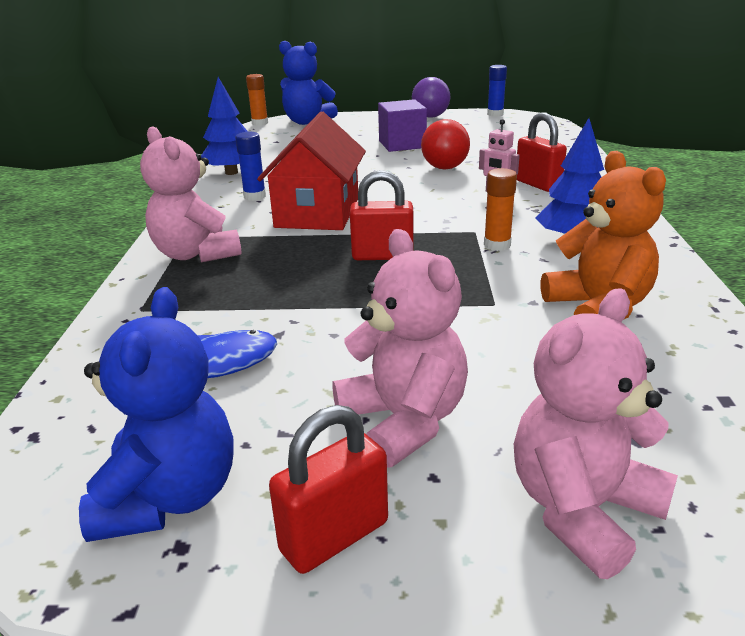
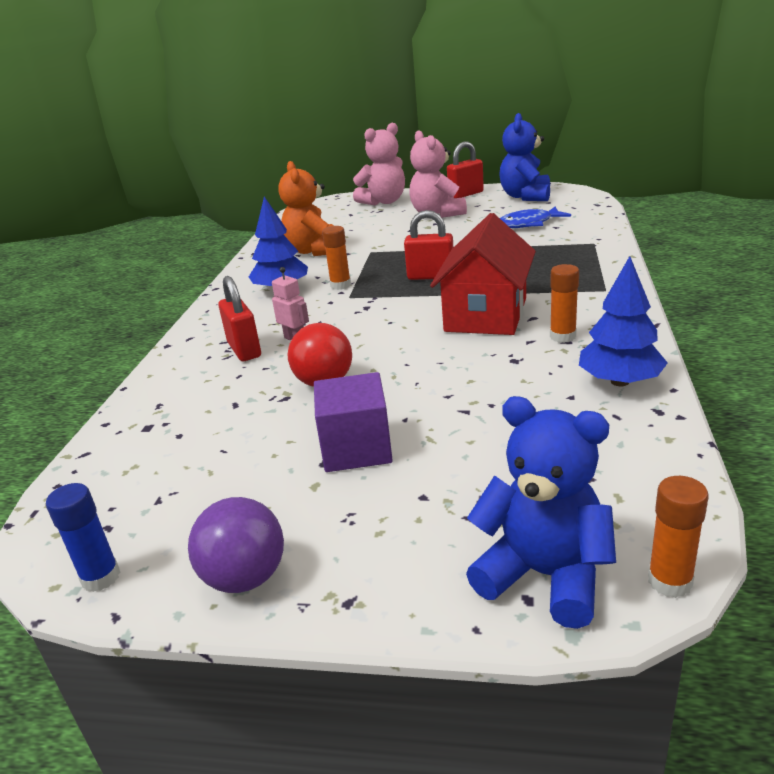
camera: 170 degrees left, 0 degrees up
(196, 254) = (583, 275): pink teddy bear -> none
(254, 196) = (562, 336): blue glue stick -> orange glue stick

